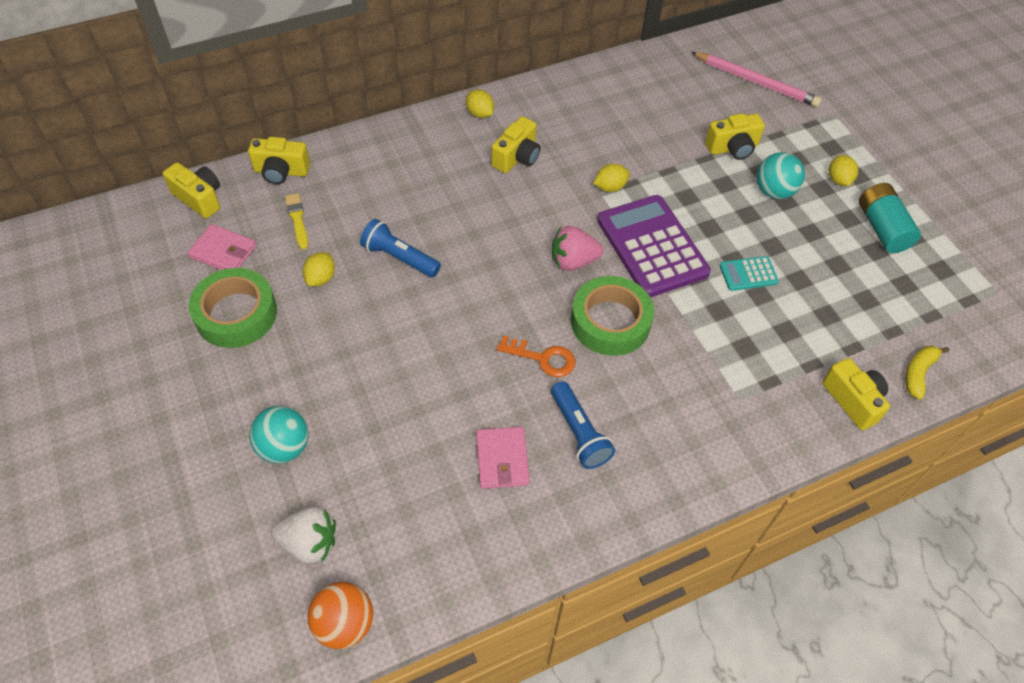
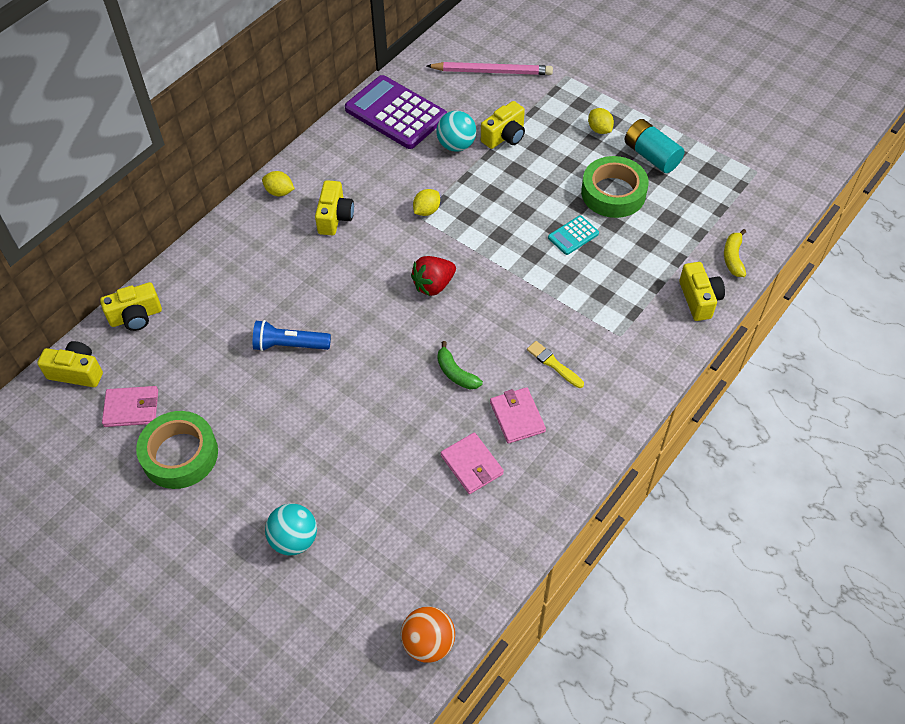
camera: 25 degrees left, 0 degrees up
(297, 219) = (179, 352): yellow brush -> yellow brush (553, 364)
(309, 543) = (363, 600): white strawberry -> none
(321, 278) = (234, 392): yellow lemon -> none
(543, 358) = (456, 373): orange key -> green banana
(573, 261) = (433, 285): pink strawberry -> red strawberry
(579, 432) = (517, 417): blue flashlight -> pink wallet
(610, 322) = (491, 320): green tape -> green tape (613, 193)
(651, 246) = (488, 246): purple calculator -> purple calculator (395, 113)
(774, 191) = (556, 160): turquoise ball -> turquoise ball (456, 145)
(853, 401) = (699, 299): yellow camera -> yellow camera turned 45 degrees clockwise

